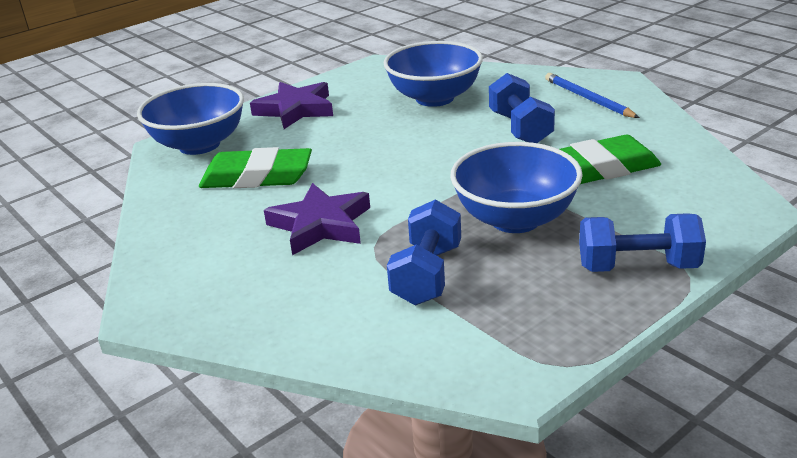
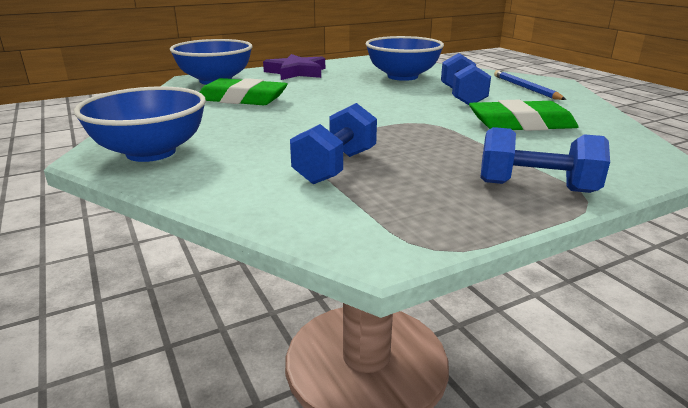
camera: 10 degrees right, 5 degrees down
(320, 225) = (269, 128): purple star -> none
(515, 219) = (433, 144): blue bowl -> blue bowl (151, 152)

